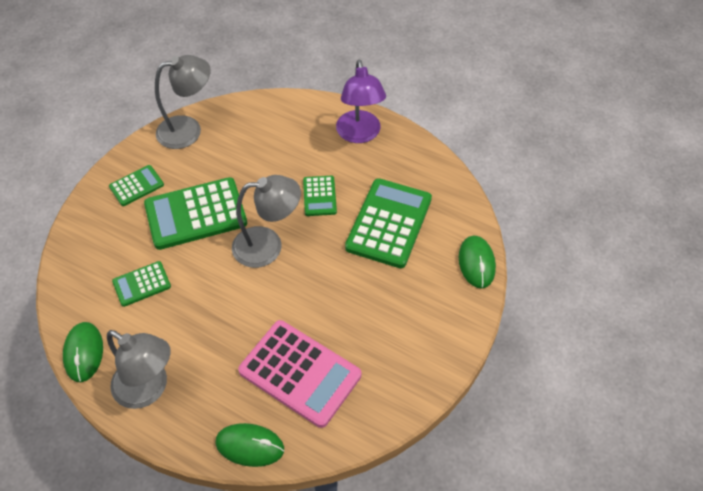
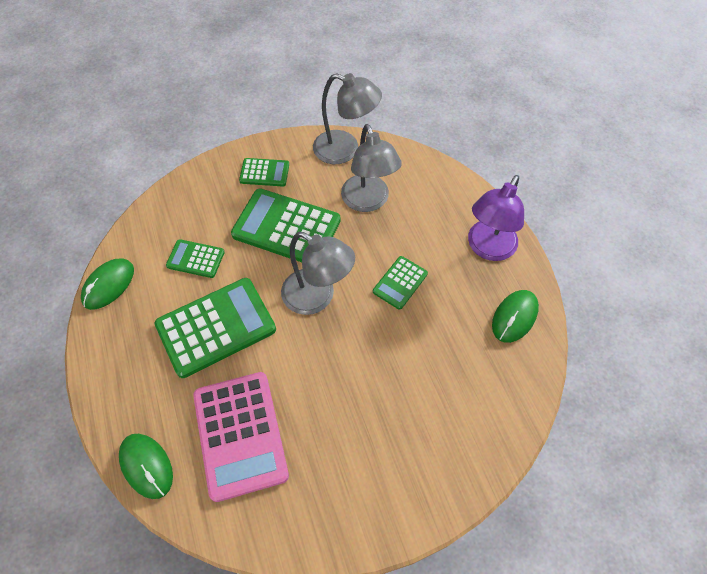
camera: 40 degrees right, 5 degrees up
(149, 389) = (123, 352): grey lamp -> grey lamp (368, 201)
(389, 223) = (439, 353): green calculator -> green calculator (216, 327)
(476, 263) = (489, 458): green mouse -> green mouse (514, 317)

